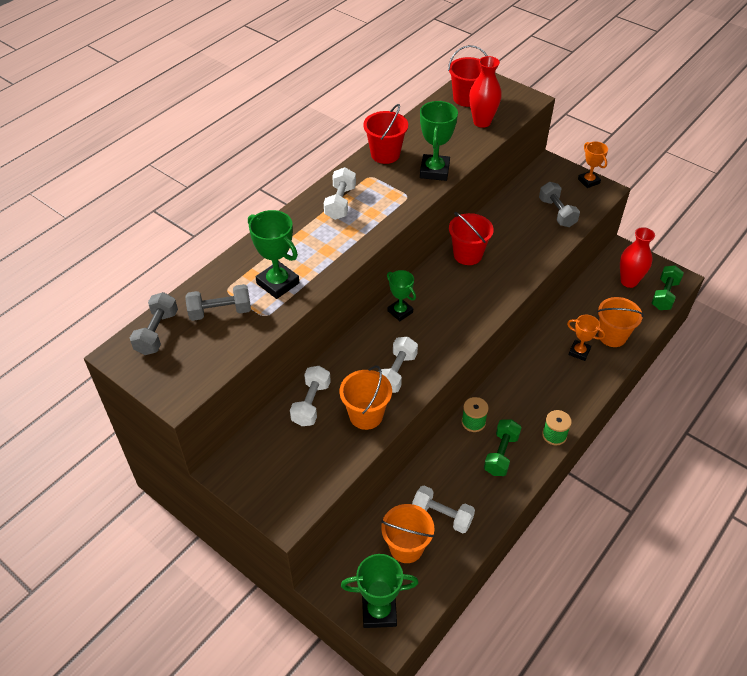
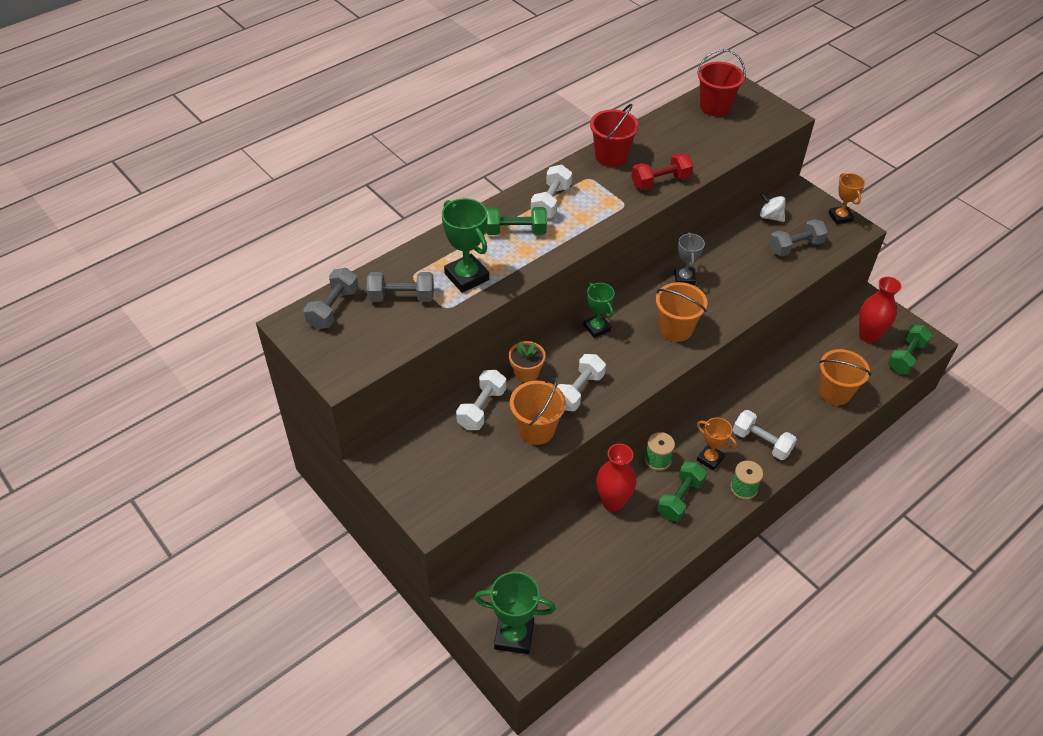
camera: 10 degrees right, 0 degrees up
(314, 234) = (515, 231): none -> green dumbbell
(345, 363) = (526, 373): none -> orange flower pot
(406, 547) = (556, 576): orange bucket -> orange bucket (676, 329)
(434, 171) = (660, 181): green trophy -> red dumbbell
(442, 515) = (602, 551): white dumbbell -> white dumbbell (761, 442)
(467, 255) = (684, 278): red bucket -> grey trophy
(482, 122) = (725, 135): red vase -> red vase (613, 502)
(529, 189) = (770, 217): none -> white spinning top
(557, 213) = (795, 247): grey dumbbell -> grey dumbbell turned 75 degrees clockwise
(579, 352) = (793, 404): orange trophy -> orange trophy (710, 459)

